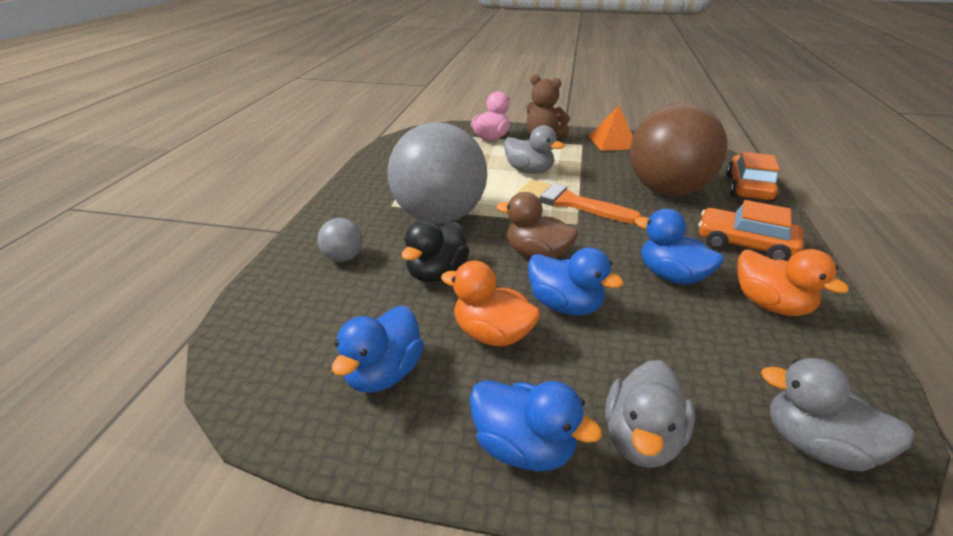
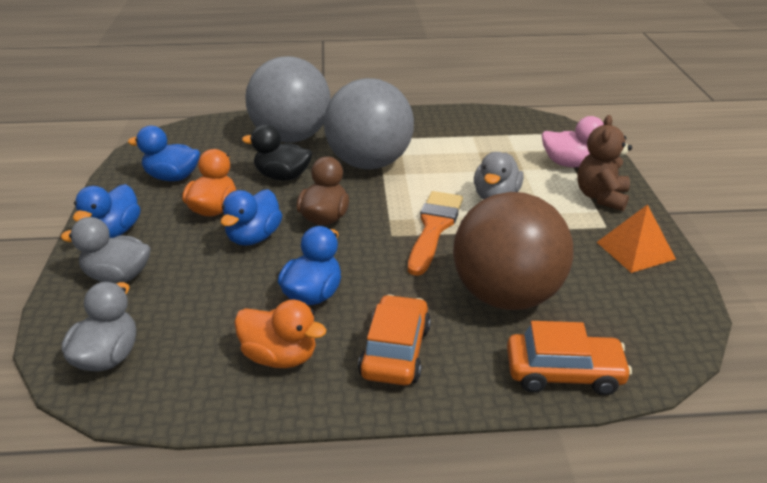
camera: 75 degrees right, 0 degrees up
(343, 258) = (291, 137): grey ball -> grey ball, size x2.48
(770, 304) = (280, 356): orange duck -> orange duck turned 105 degrees counterclockwise

